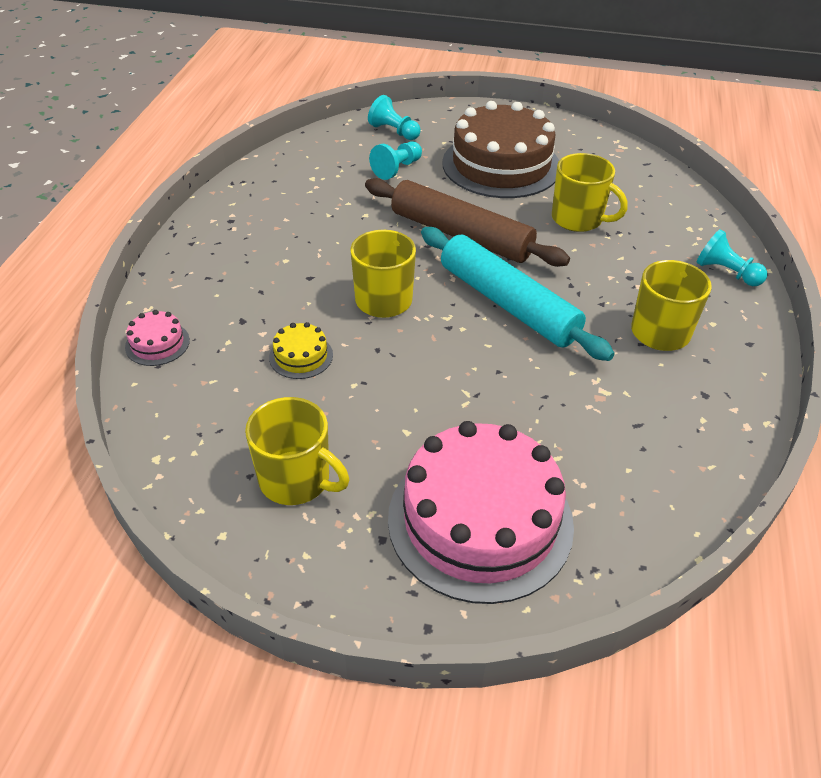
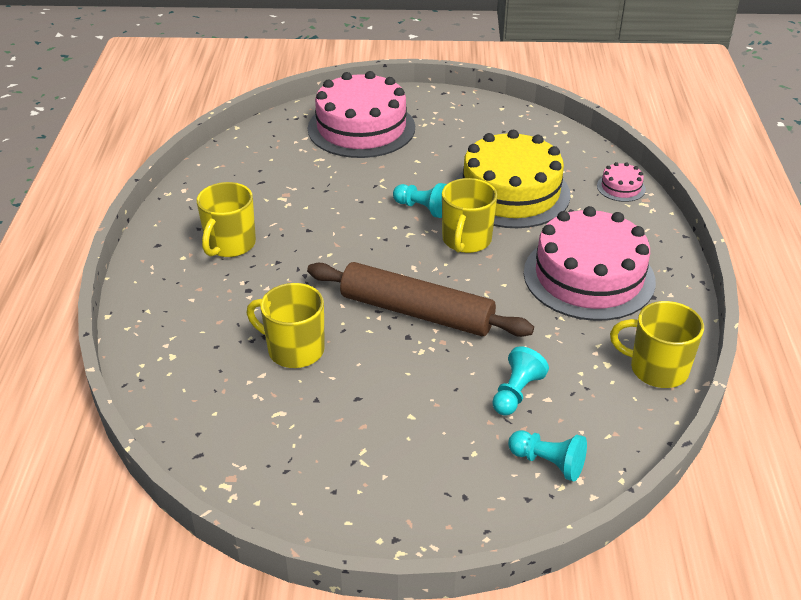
camera: 170 degrees right, 5 degrees down
(277, 245) = (589, 276): none -> pink cake
(296, 480) = (474, 132): yellow mug -> yellow mug (656, 369)
(301, 356) = (511, 192): yellow cake -> yellow cake, size x2.43
(501, 165) = (390, 420): brown cake -> none
(508, 303) = (360, 250): turquoise rolling pin -> none
(726, 272) = (152, 307): turquoise pawn -> turquoise pawn (422, 208)

